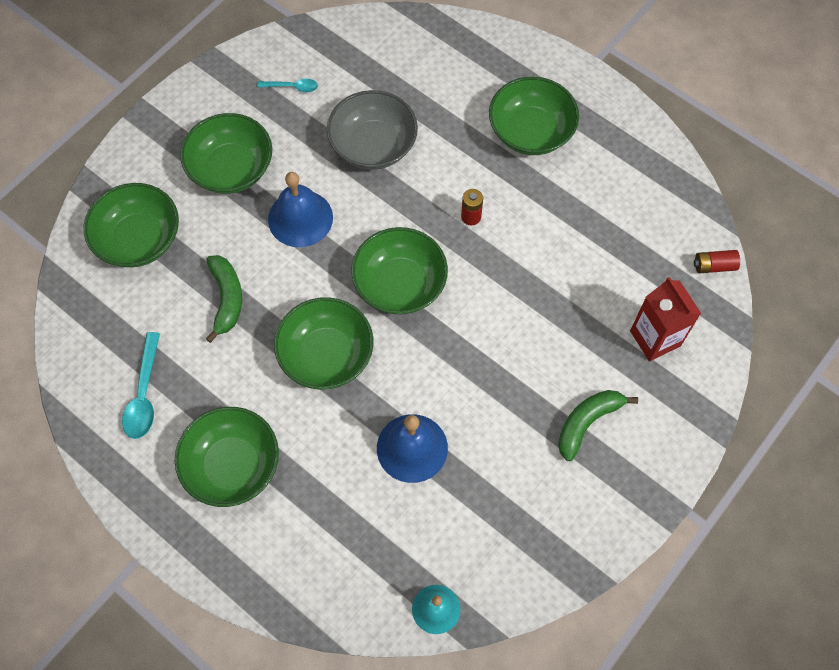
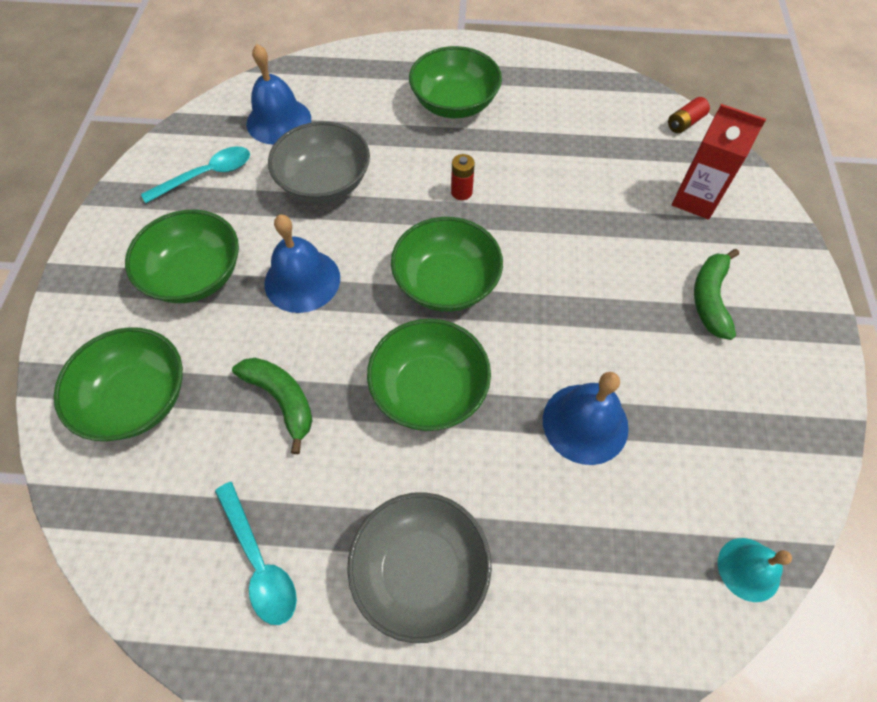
camera: 35 degrees left, 5 degrees down
(232, 465) = (420, 571): green bowl -> grey bowl
(292, 87) = (207, 175): turquoise spoon -> turquoise spoon, size x1.65
(378, 67) = (279, 121): none -> blue bell

